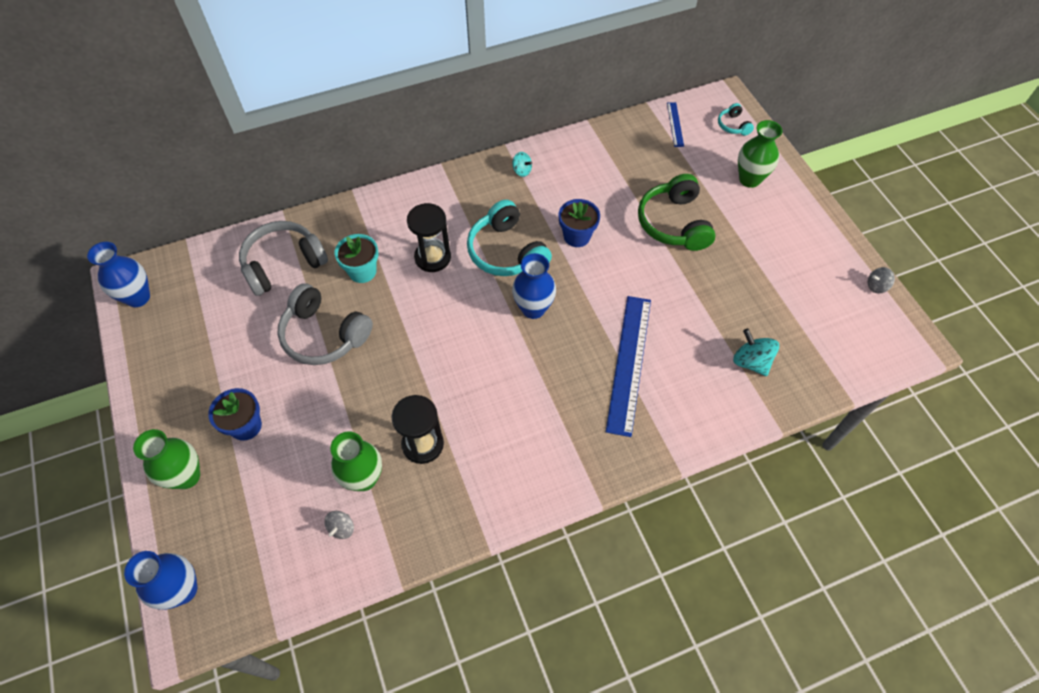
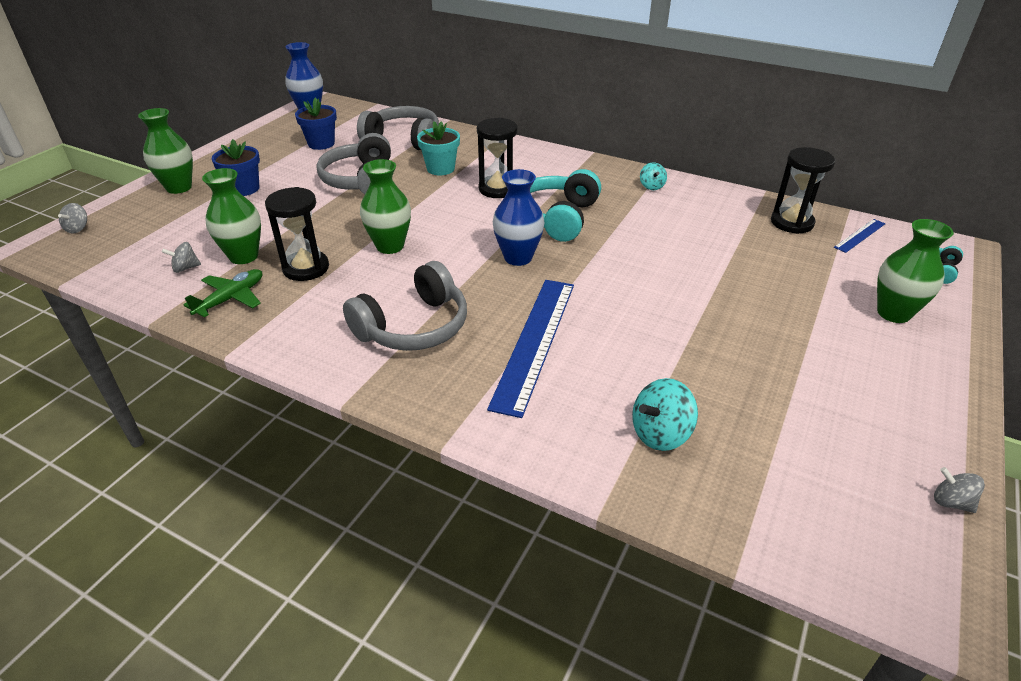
camera: 50 degrees right, 20 degrees down
(182, 590) = (78, 228): blue vase -> grey spinning top
(418, 514) = (231, 298): none -> green plane
(445, 374) = (390, 246): none -> green vase
(556, 418) = (414, 327): none -> grey headphones
(577, 236) = (632, 243): blue flower pot -> blue flower pot (321, 144)
(629, 363) = (535, 342): blue ruler -> blue ruler turned 45 degrees counterclockwise
(633, 141) = (792, 222): none -> black hourglass
(674, 223) = (745, 290): green headphones -> none
(751, 362) = (660, 434): turquoise spinning top -> turquoise spinning top turned 135 degrees counterclockwise

